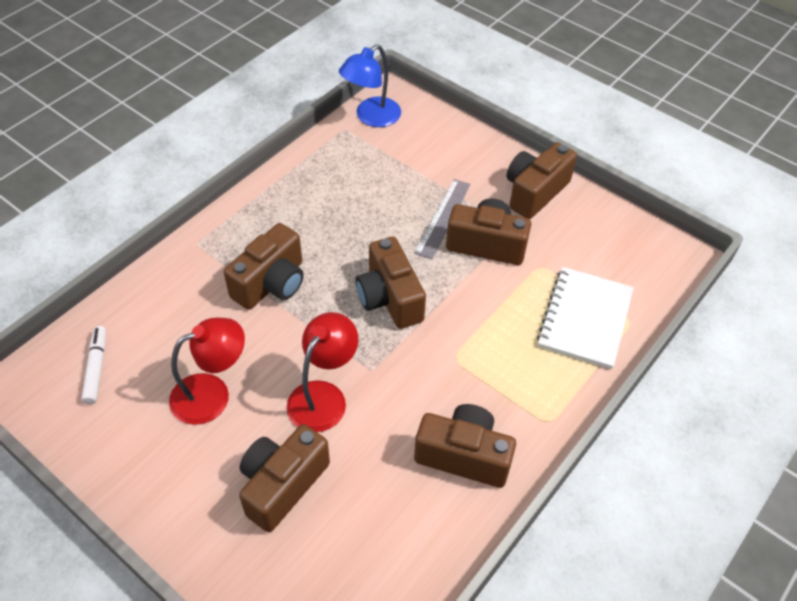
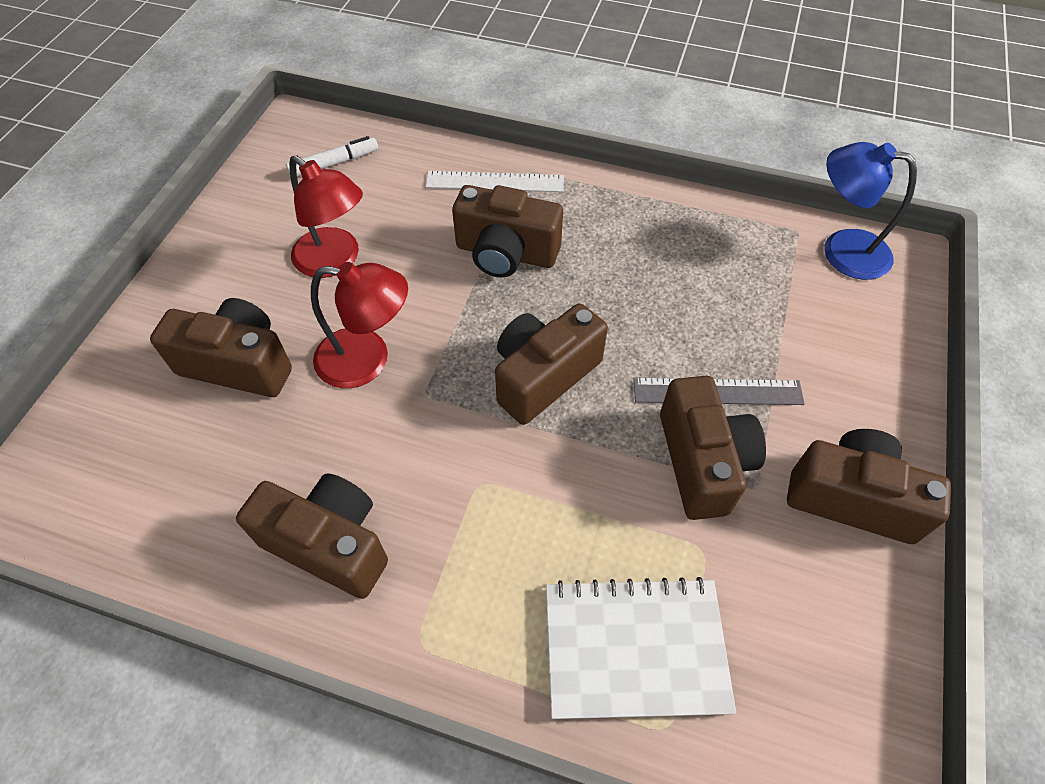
camera: 70 degrees right, 5 degrees up
(194, 267) = (495, 182): none -> white ruler
(463, 455) = (329, 544): brown camera -> brown camera turned 60 degrees counterclockwise

